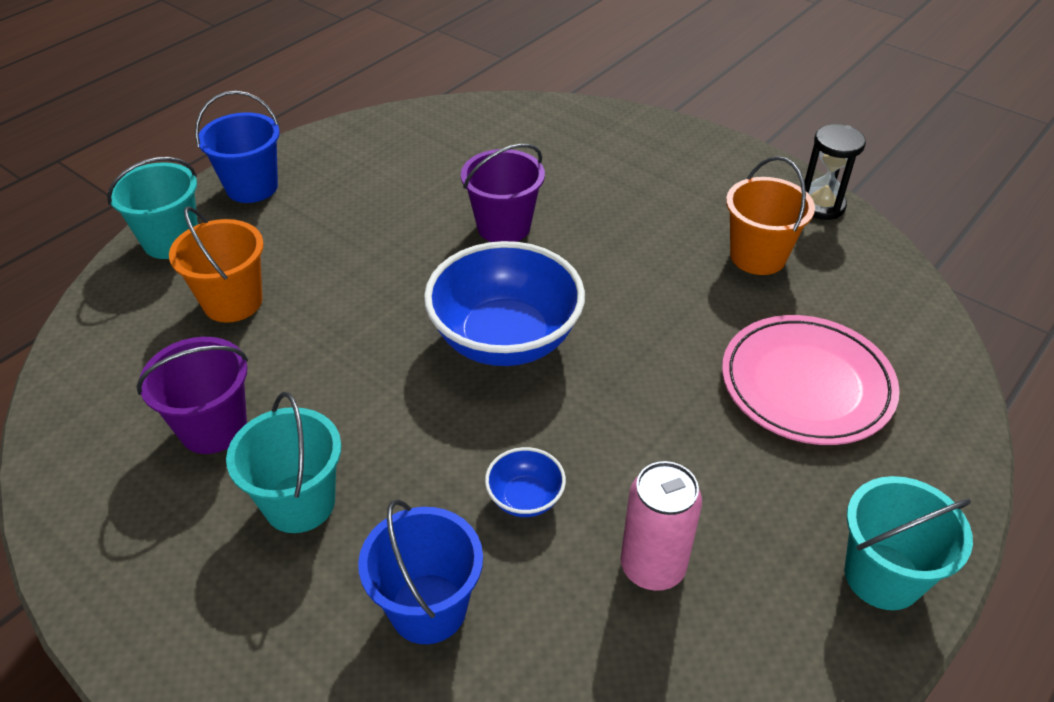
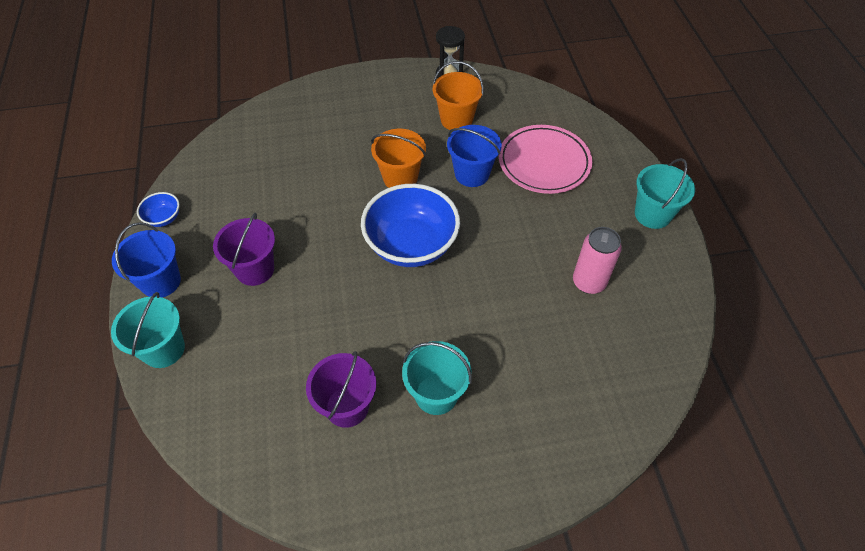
camera: 50 degrees left, 10 degrees up
(233, 302) = (256, 346): orange bucket -> orange bucket (400, 178)
(428, 608) = (543, 377): blue bucket -> blue bucket (472, 174)
(503, 227) = (331, 193): purple bucket -> purple bucket (255, 269)
(525, 498) = (514, 302): blue bowl -> blue bowl (163, 218)

